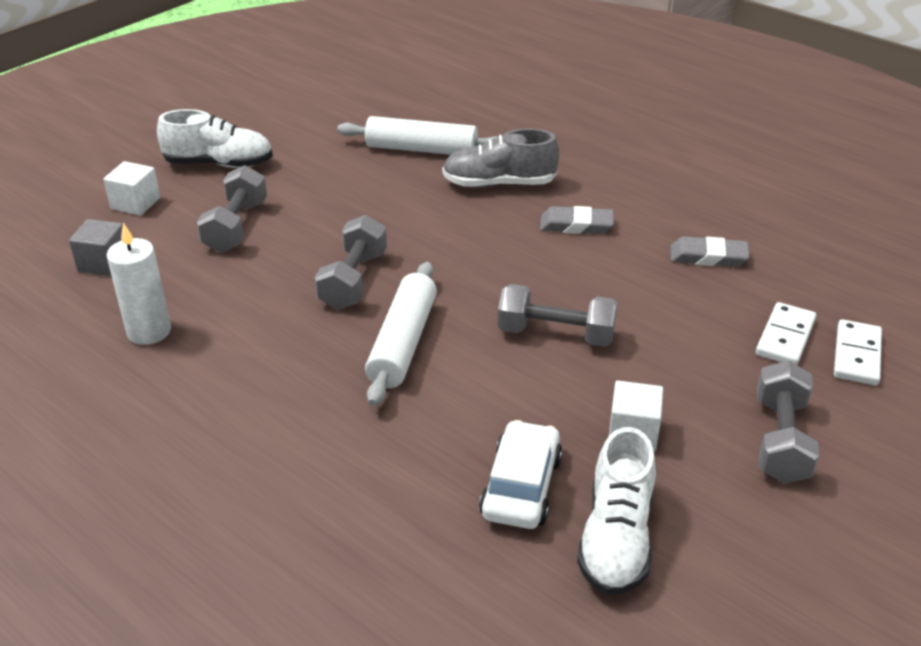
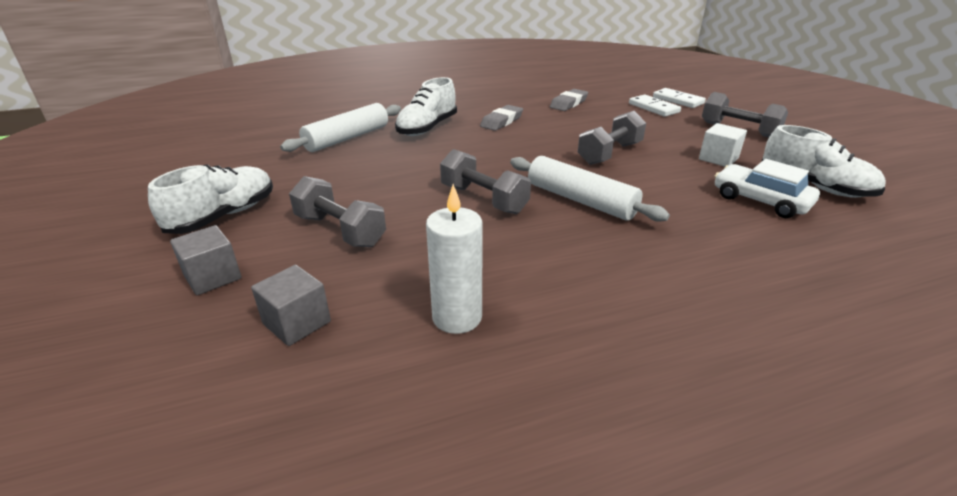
camera: 60 degrees left, 5 degrees down
(135, 203) = (213, 277): white cube -> grey cube
(499, 184) = (427, 128): grey shoe -> white shoe

